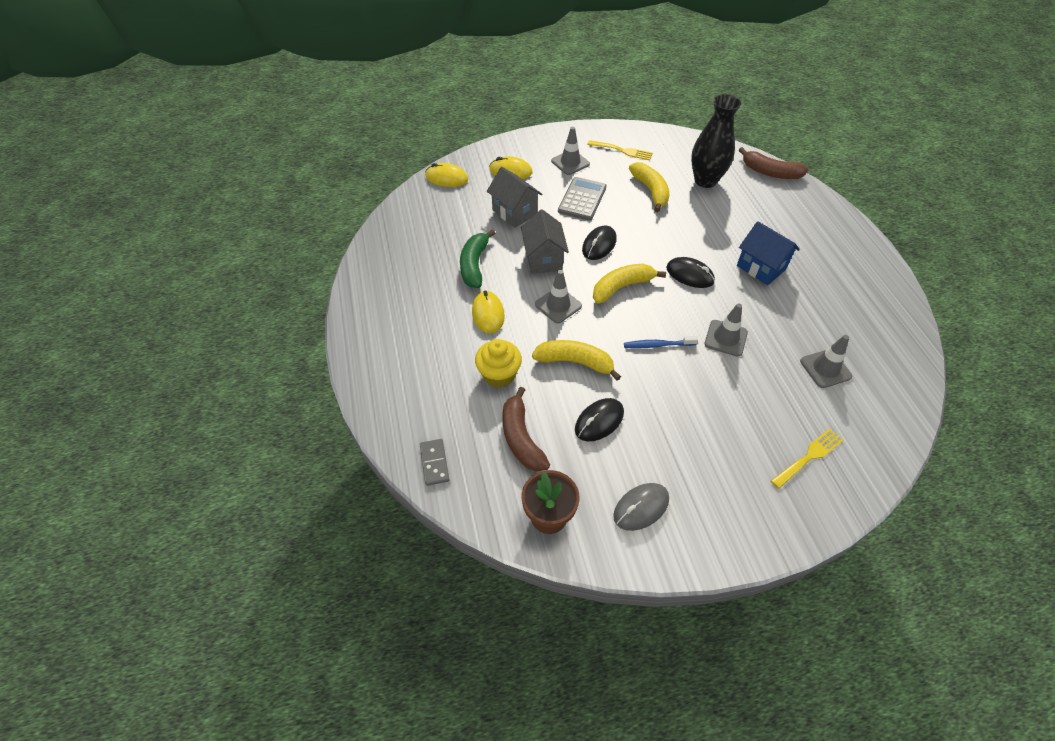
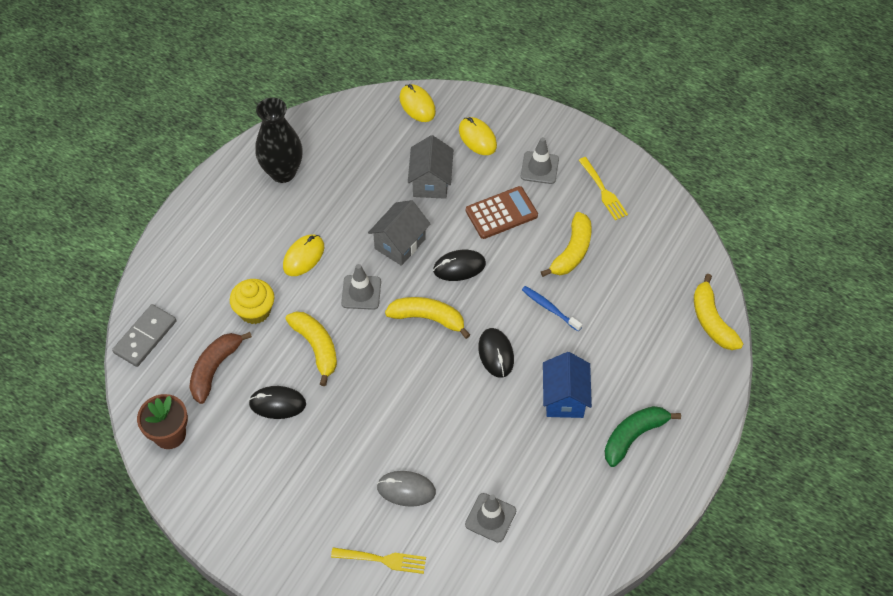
camera: 45 degrees right, 5 degrees up
(434, 463) = (145, 337): grey domino -> grey domino, size x1.51
(474, 265) = (343, 206): green banana -> green banana (634, 436)
(582, 199) = (501, 213): grey calculator -> brown calculator
(641, 507) = (230, 483): grey mouse -> grey mouse (406, 489)
(657, 345) = (391, 387): blue toothbrush -> blue toothbrush (549, 308)
(705, 180) = (636, 280): black vase -> black vase (283, 172)
(725, 338) = (449, 427): grey traffic cone -> none
(770, 172) = (712, 320): brown banana -> yellow banana

